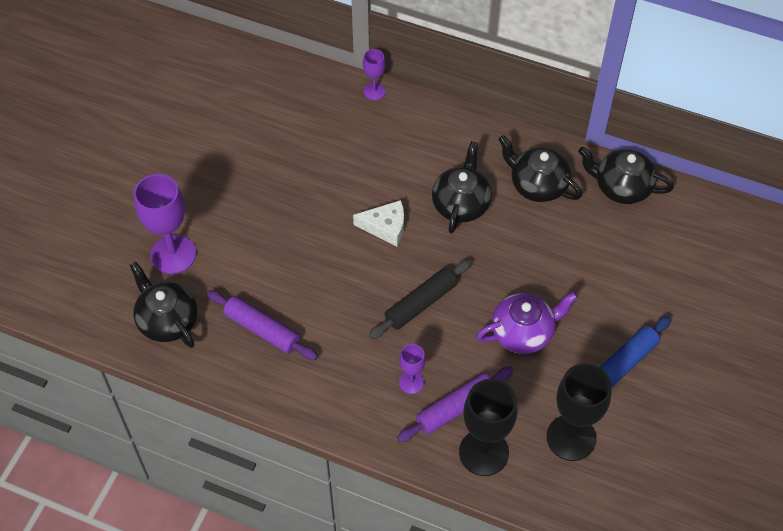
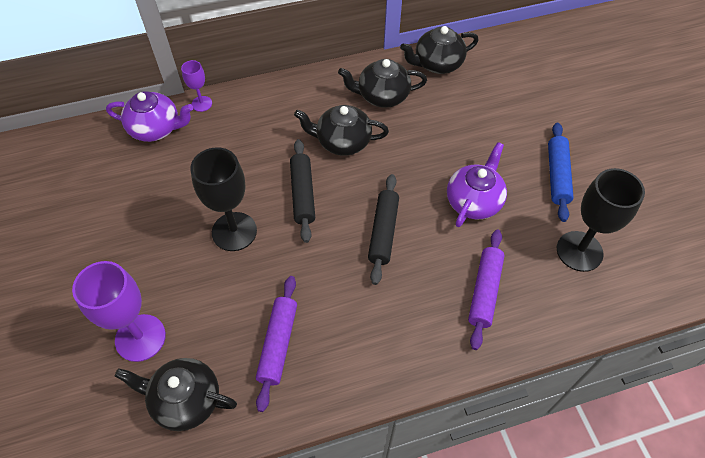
camera: 40 degrees left, 0 degrees up
(262, 330) = (278, 344): purple rolling pin -> purple rolling pin turned 75 degrees counterclockwise
(319, 91) = (156, 128): none -> purple teapot
(385, 227) = (303, 194): white cheese -> black rolling pin
(411, 382) = (434, 296): purple goblet -> none
(461, 204) = (342, 142): black teapot -> black teapot turned 60 degrees counterclockwise
(483, 452) = (536, 309): black goblet -> black goblet (234, 231)

